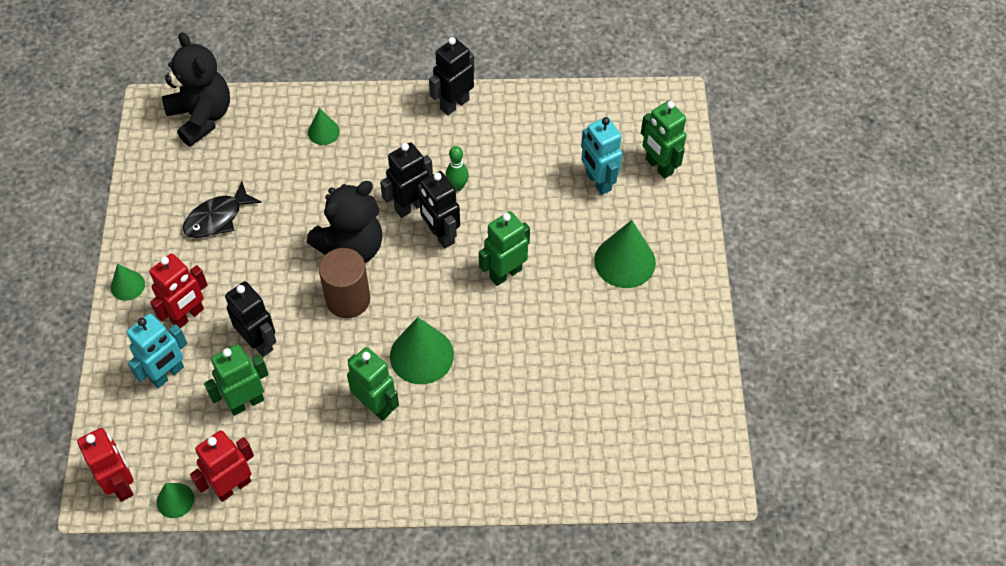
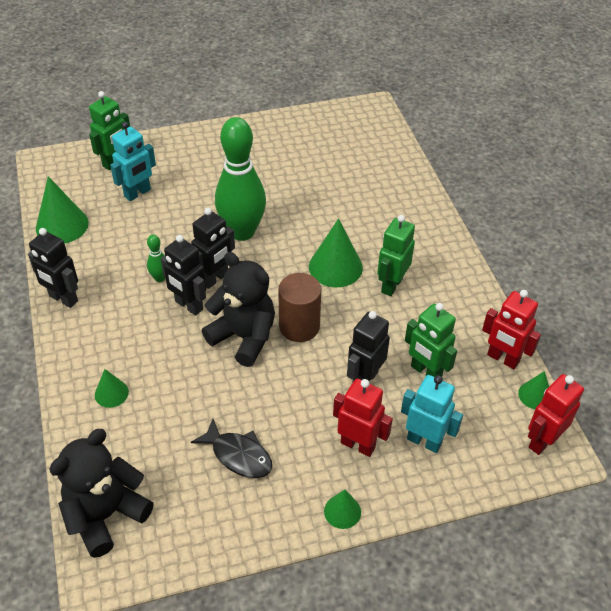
camera: 105 degrees left, 10 degrees down
(505, 273) = (242, 232): green robot -> green bowling pin
(625, 261) = (211, 169): green cone -> green cone (62, 225)

